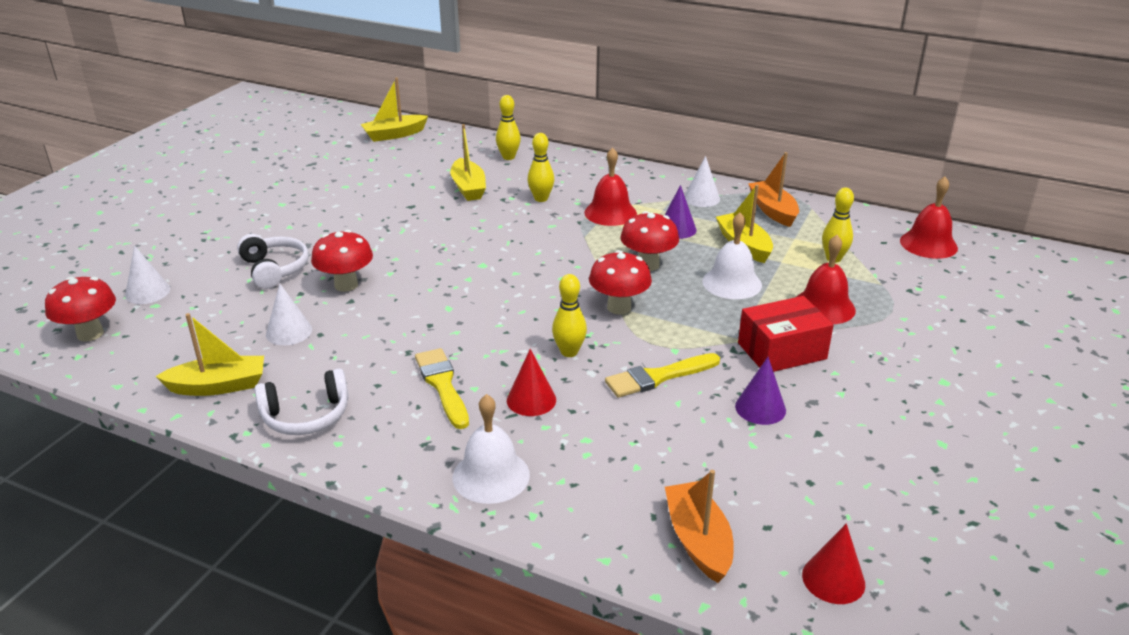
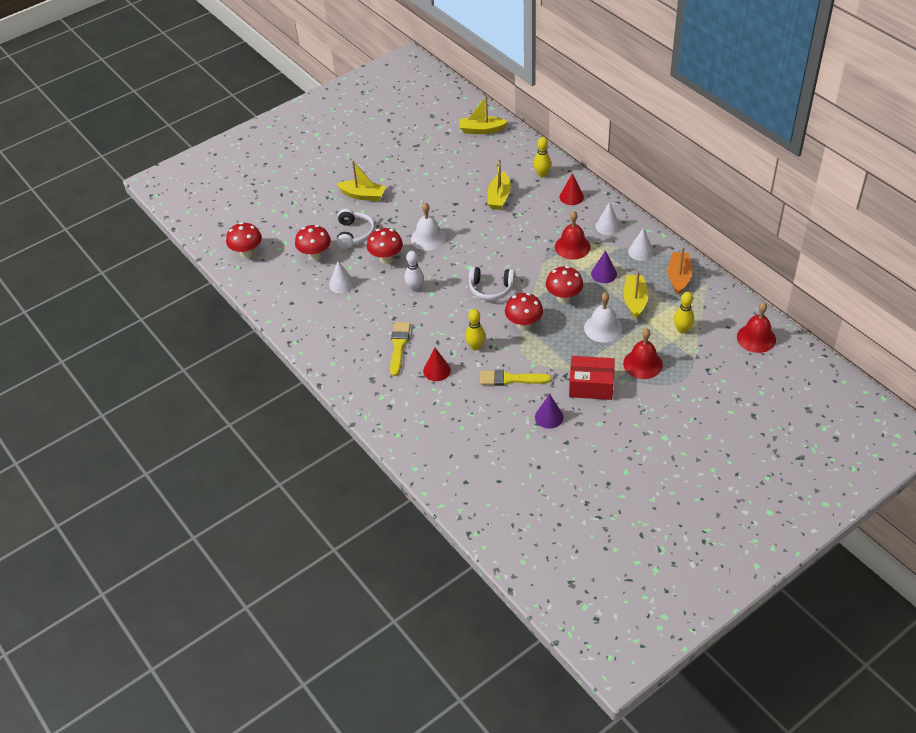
camera: 30 degrees right, 15 degrees up
(147, 292) = (284, 231): white cone -> white cone (607, 226)
(218, 386) = (294, 309): yellow boat -> yellow boat (363, 195)
(221, 308) = (315, 255): none -> red mushroom
(306, 416) = (325, 342): white headphones -> white headphones (491, 289)
(417, 307) = (415, 288): none -> white bowling pin
(491, 475) = (391, 407): white bell -> white bell (428, 238)
(541, 199) = (537, 221): yellow bowling pin -> none
(698, 540) = (462, 475): orange boat -> none
(833, 579) = (507, 516): red cone -> red cone (571, 197)

